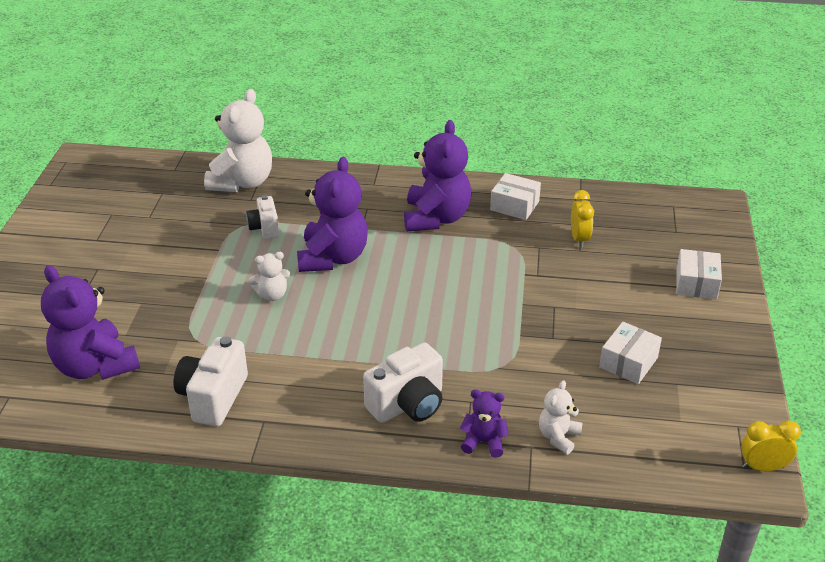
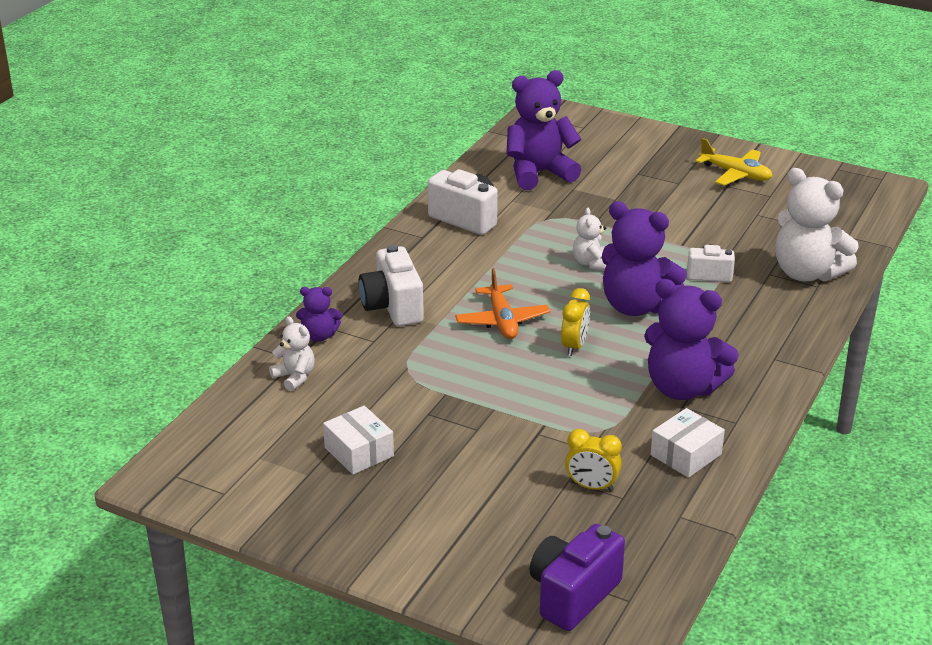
camera: 110 degrees right, 5 degrees down
(72, 237) = (735, 174): none -> yellow plane
(394, 327) = (502, 321): none -> orange plane
(484, 442) = (319, 336): purple teddy bear -> purple teddy bear turned 60 degrees clockwise
(688, 227) = (573, 595): none -> purple camera
(696, 284) = (454, 554): white box -> none
(762, 467) = (164, 487): yellow clock -> yellow clock (574, 346)

